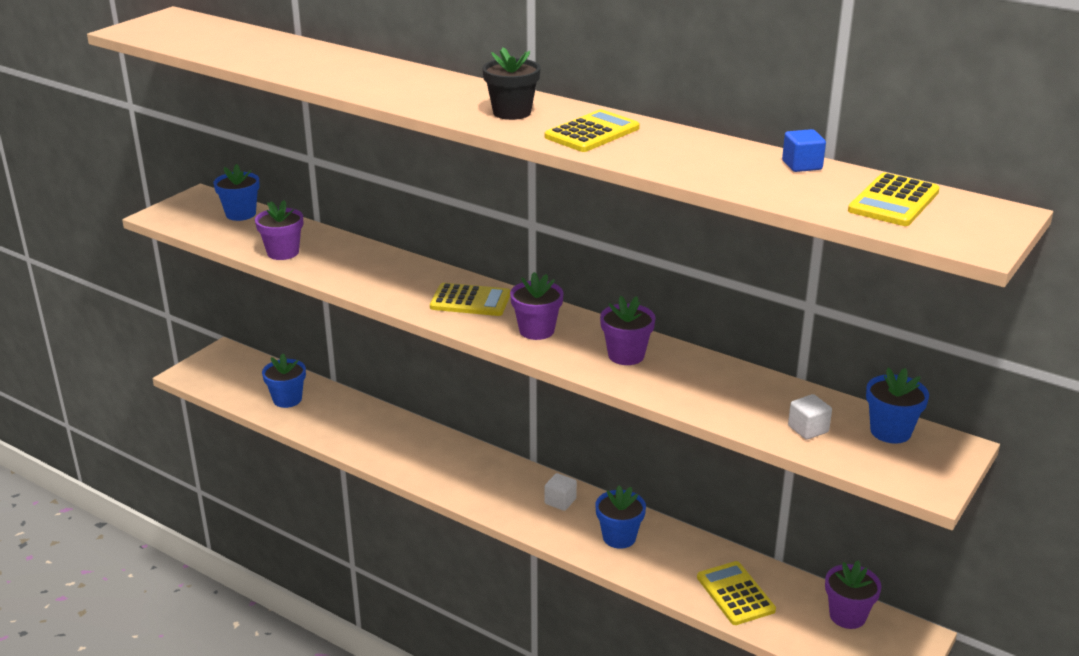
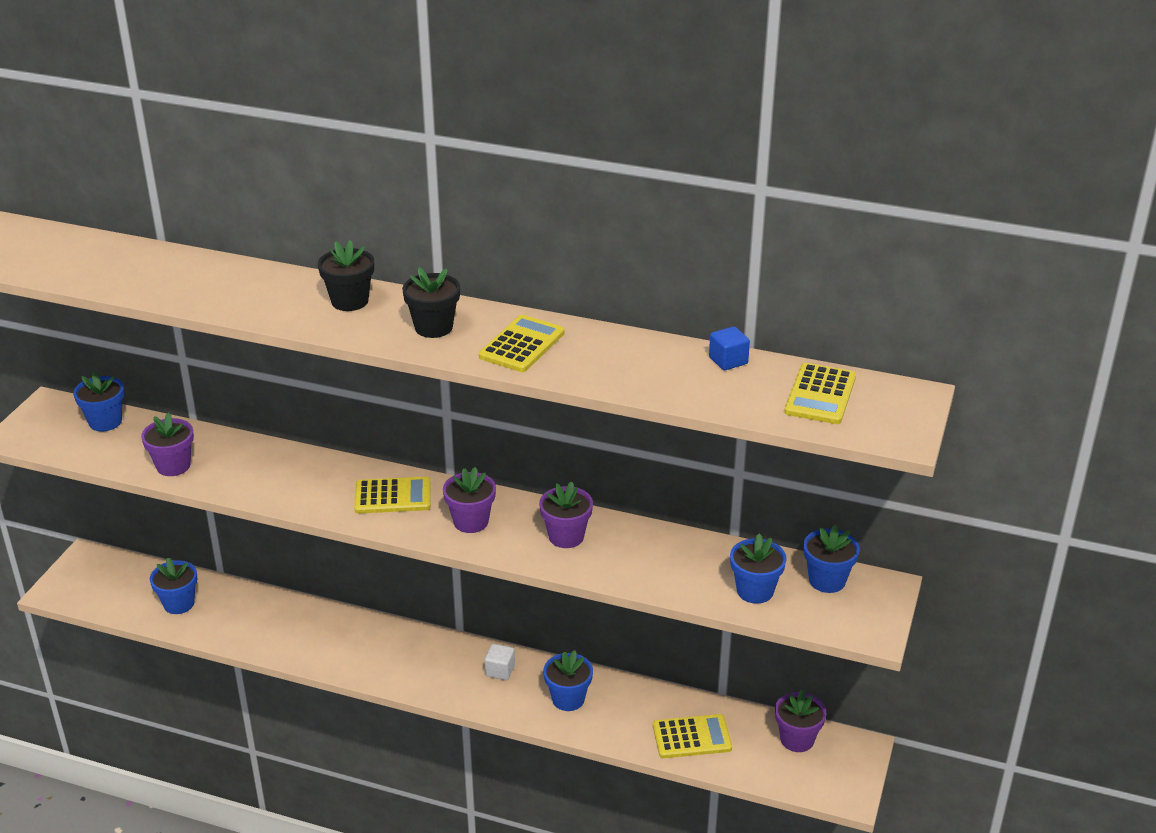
camera: 15 degrees left, 5 degrees up
(442, 88) = (350, 301): none -> black flower pot
(735, 594) = (692, 737): yellow calculator -> yellow calculator turned 120 degrees clockwise
(808, 429) = (755, 591): white cube -> blue flower pot

